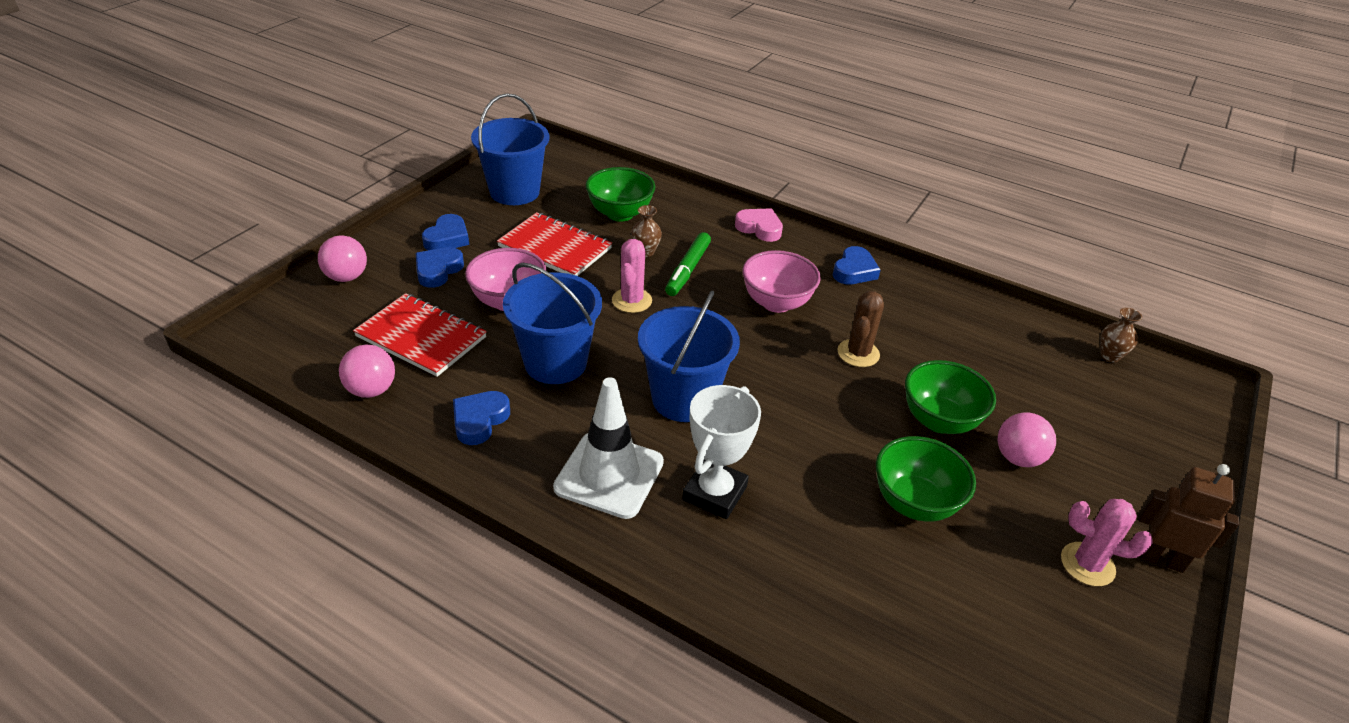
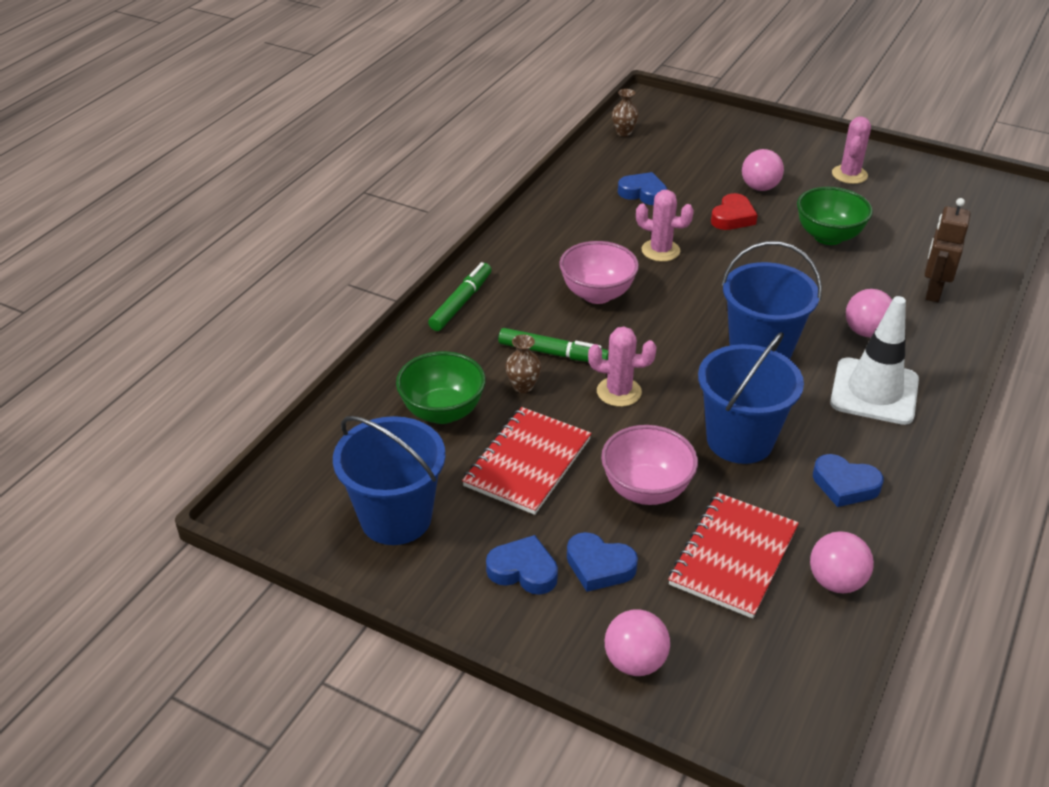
camera: 90 degrees left, 0 degrees up
(715, 493) = (865, 332): white trophy -> pink ball
(759, 228) = (461, 303): pink heart -> green marker
(854, 271) = (531, 245): blue heart -> blue heart (643, 193)
(858, 353) = (660, 250): brown cactus -> pink cactus
(939, 420) = (732, 217): green bowl -> red heart
(1160, 559) = (830, 148): brown robot -> brown robot (933, 292)

